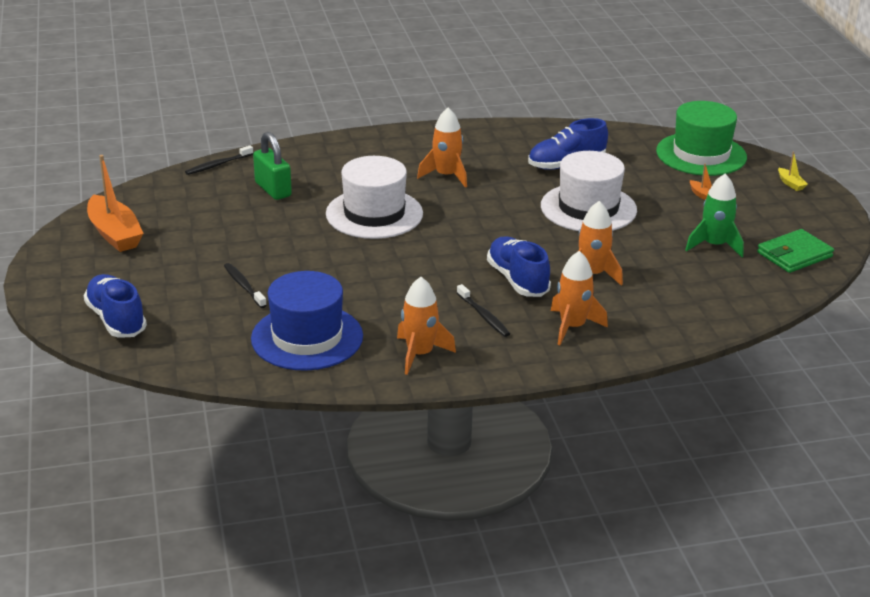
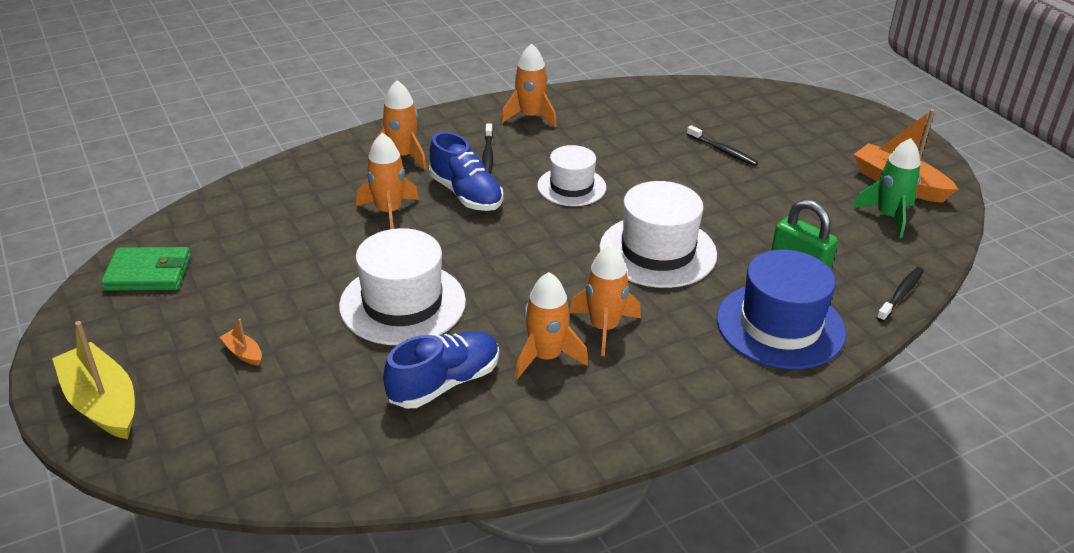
camera: 165 degrees right, 5 degrees up
(116, 319) = (798, 109): blue shoe -> none
(307, 337) = (631, 117): blue hat -> blue hat (780, 325)
(415, 273) = (571, 187): none -> white hat
(483, 316) = (488, 155): black toothbrush -> black toothbrush turned 135 degrees counterclockwise
(494, 167) = (546, 357): none -> orange rocket
(701, 154) = (230, 448): green hat -> none
(714, 245) = (245, 271): green rocket -> green rocket (888, 216)
(790, 184) = (102, 403): yellow boat -> yellow boat, size x2.27
(794, 254) = (148, 273): green wallet -> green wallet turned 45 degrees clockwise

